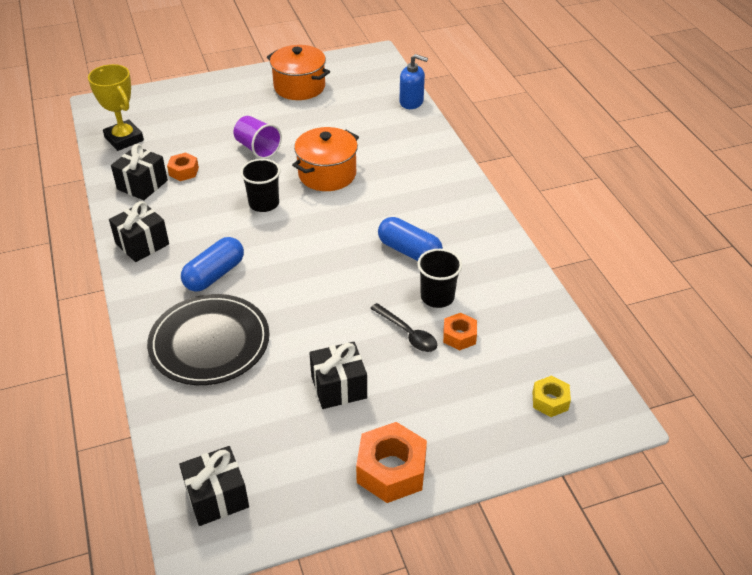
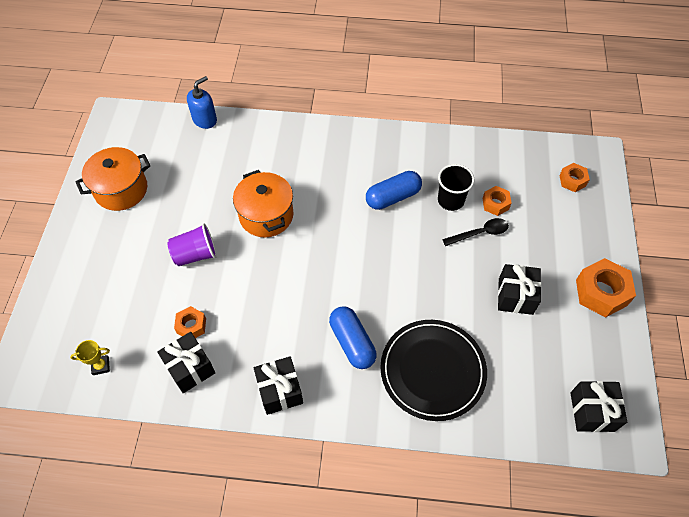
camera: 65 degrees left, 15 degrees up
(124, 139) = (101, 366): yellow trophy -> yellow trophy, size x0.50
(264, 203) = (278, 275): black cup -> none
(550, 401) = (572, 181): yellow nut -> orange nut

